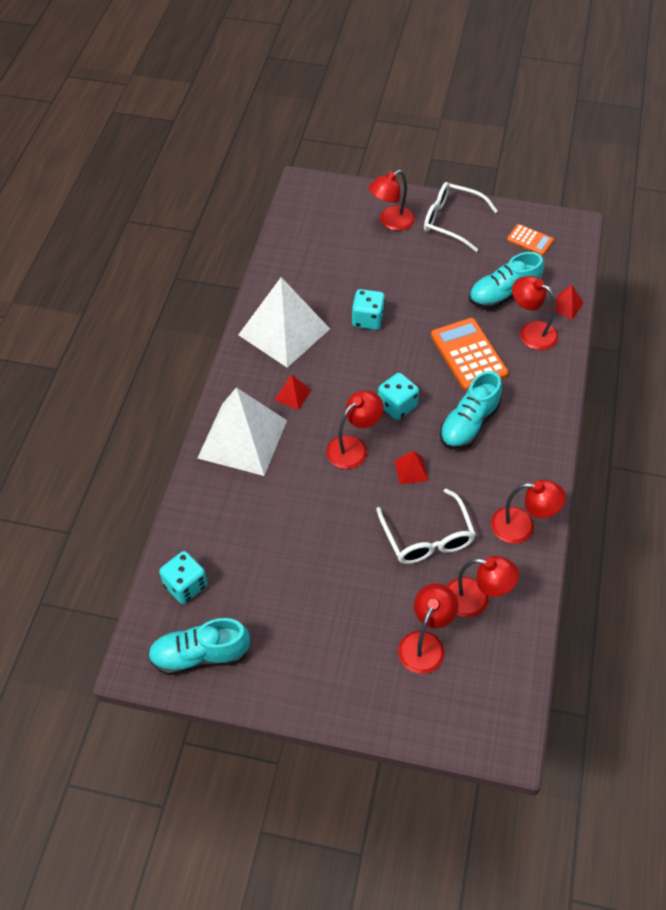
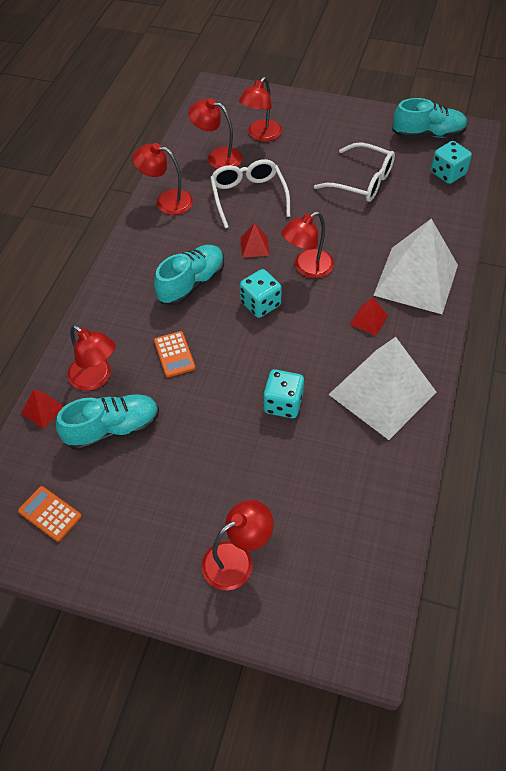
camera: 175 degrees left, 0 degrees up
(451, 221) = (149, 555): white glasses -> white glasses (362, 181)
(468, 355) = (174, 354): orange calculator -> orange calculator, size x0.56

